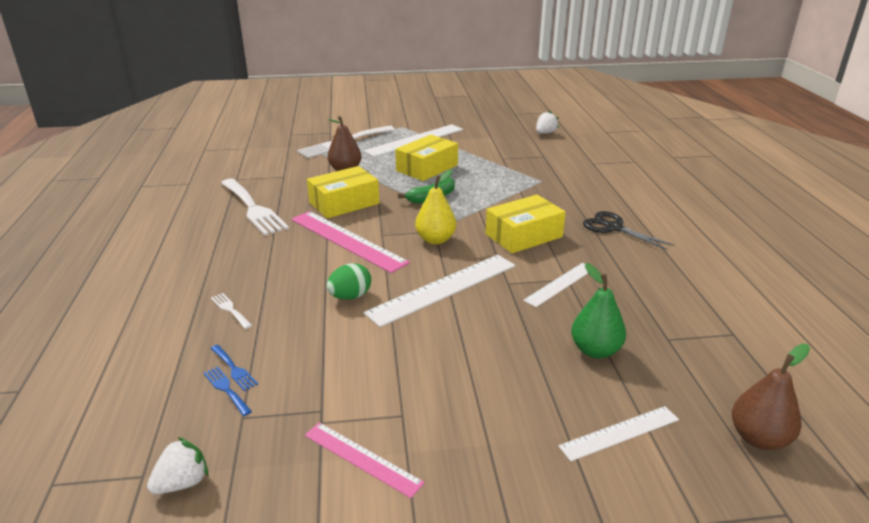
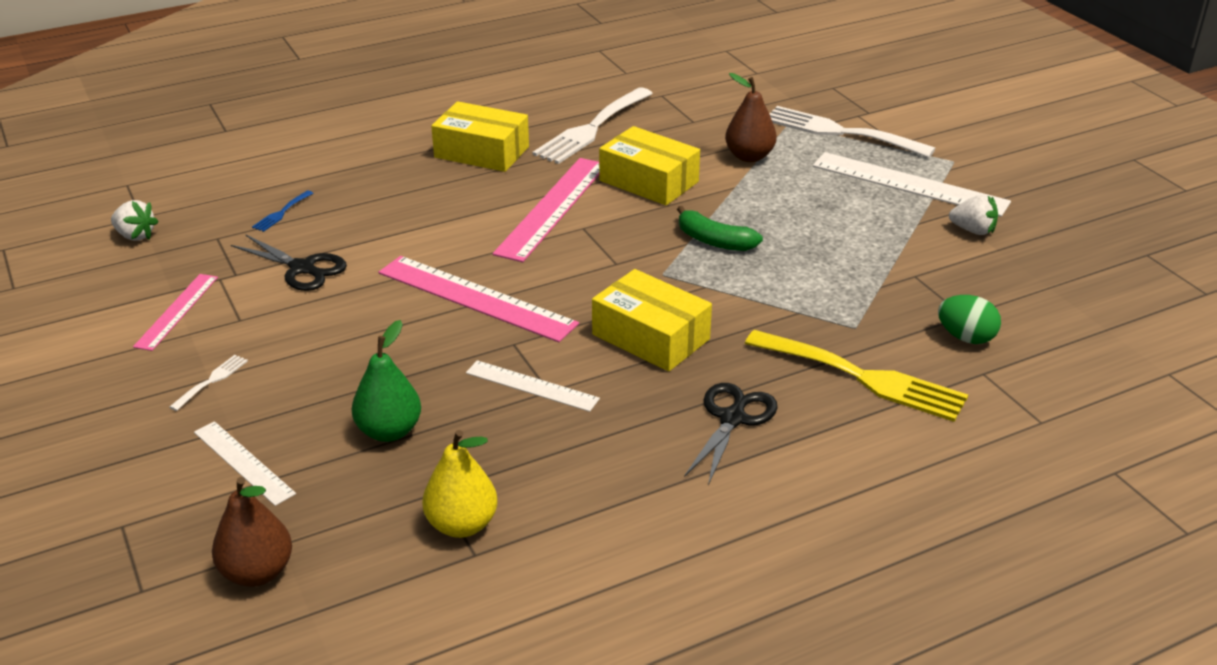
camera: 70 degrees right, 5 degrees up
(226, 389) = (252, 218): blue fork -> none
(230, 309) = (375, 181): white fork -> white fork (212, 380)
(342, 367) = (302, 269): none -> black scissors
(350, 297) = (429, 241): green egg -> green egg (966, 337)
(427, 168) = (812, 216): yellow box -> yellow box (481, 152)
(435, 240) = (593, 268): yellow pear -> yellow pear (462, 525)
(443, 289) = (476, 298): white ruler -> pink ruler
(545, 133) = (1079, 302): white strawberry -> white strawberry (973, 230)
(587, 188) = (863, 377): none -> yellow fork

